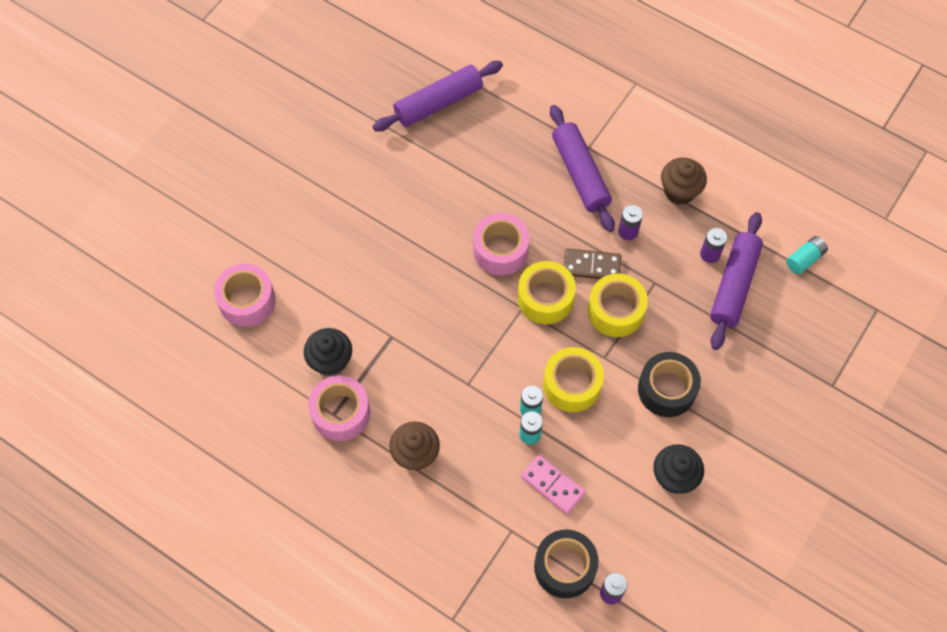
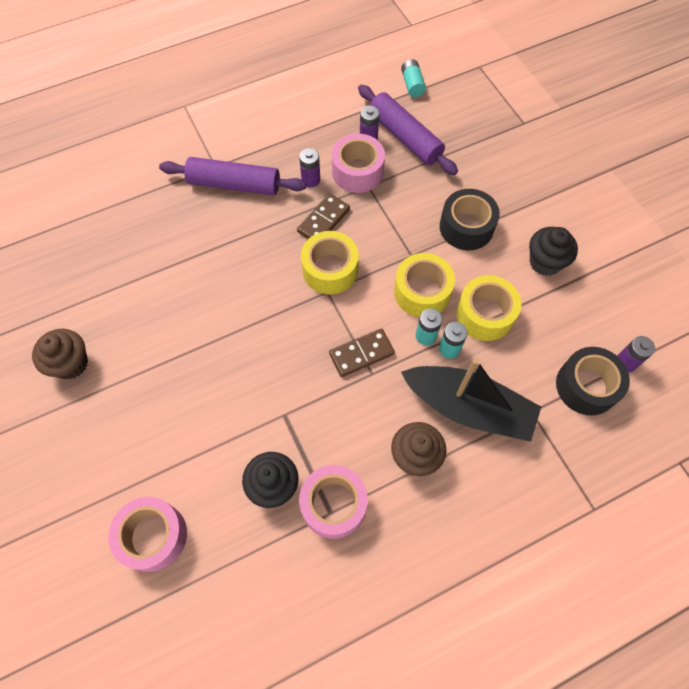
camera: 60 degrees left, 0 degrees up
(438, 103) = (81, 252): purple rolling pin -> none
(481, 366) = (361, 354): none -> brown domino
(483, 476) = (468, 408): none -> black boat
(500, 250) = (261, 279): pink tape -> pink tape (357, 171)
(552, 485) = (506, 356): pink domino -> none
(615, 311) = (375, 225): yellow tape -> yellow tape (485, 314)
(679, 191) = (300, 128): brown cupcake -> brown cupcake (71, 363)

